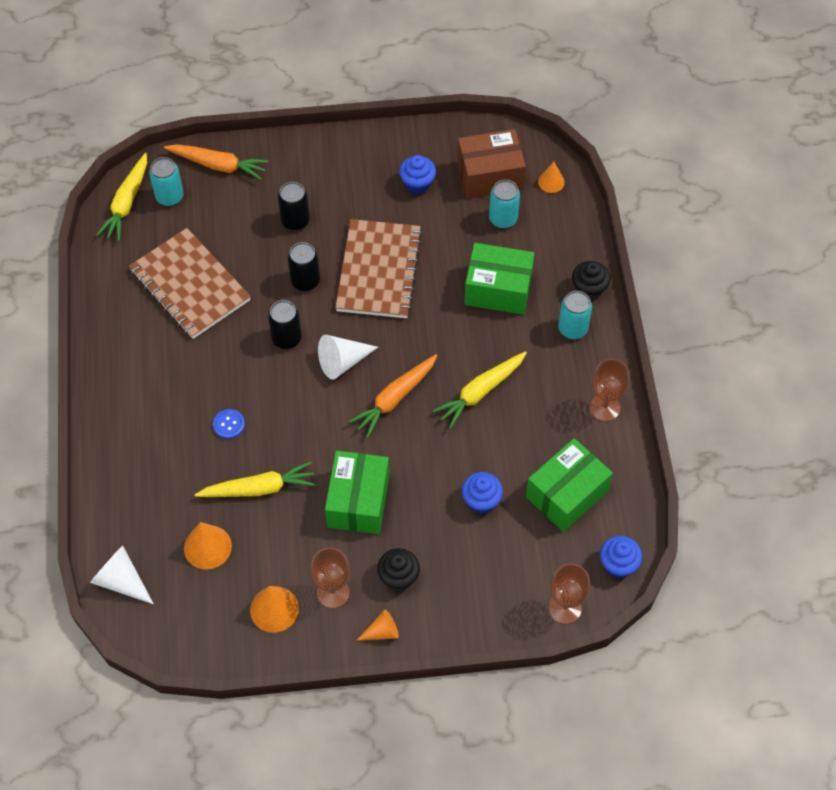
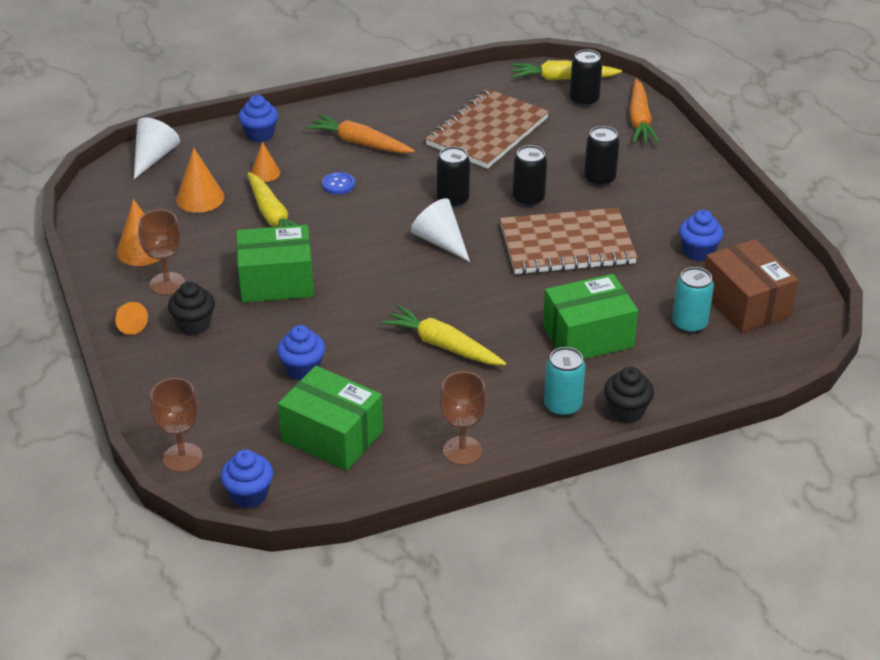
camera: 75 degrees right, 20 degrees down
(119, 477) = (260, 135): none -> blue cupcake
(169, 197) = (584, 100): turquoise can -> black can
(395, 398) = (409, 284): orange carrot -> orange carrot (360, 143)
(498, 289) = (588, 336): green box -> green box turned 75 degrees clockwise
(551, 182) = (768, 354): orange cone -> orange cone (265, 173)

